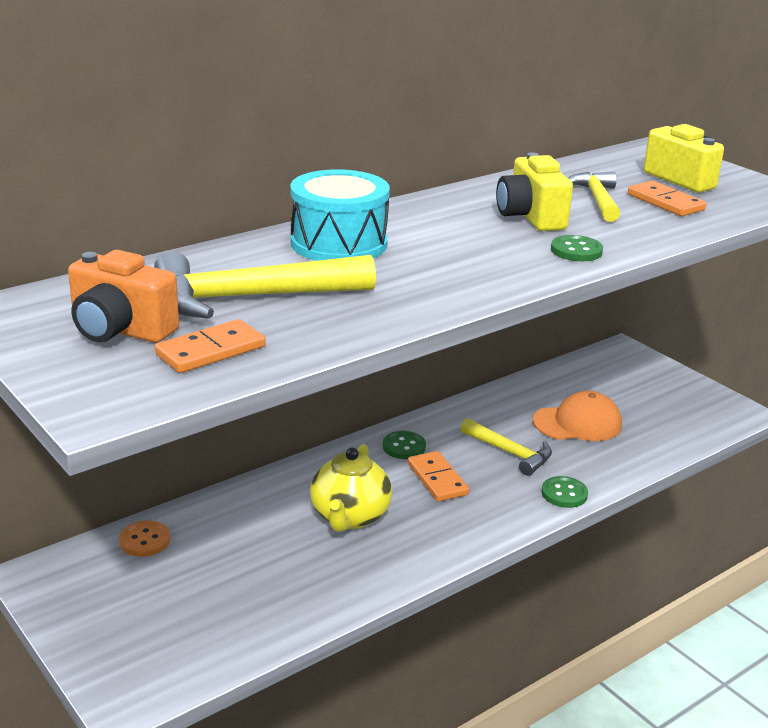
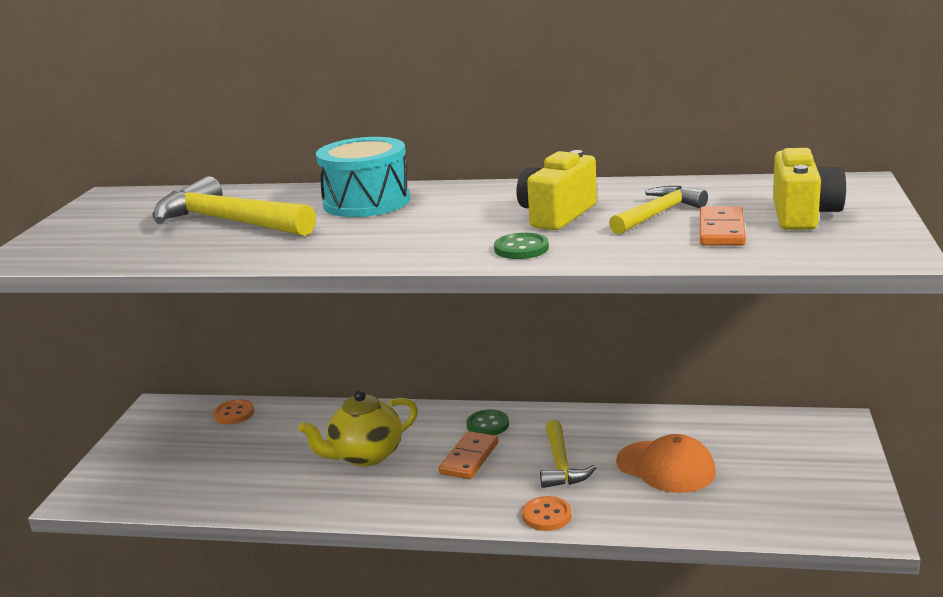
camera: 50 degrees right, 5 degrees down
(120, 330) = (125, 221): orange camera -> none
(211, 351) = (132, 245): orange domino -> none
(564, 494) = (547, 515): green button -> orange button

